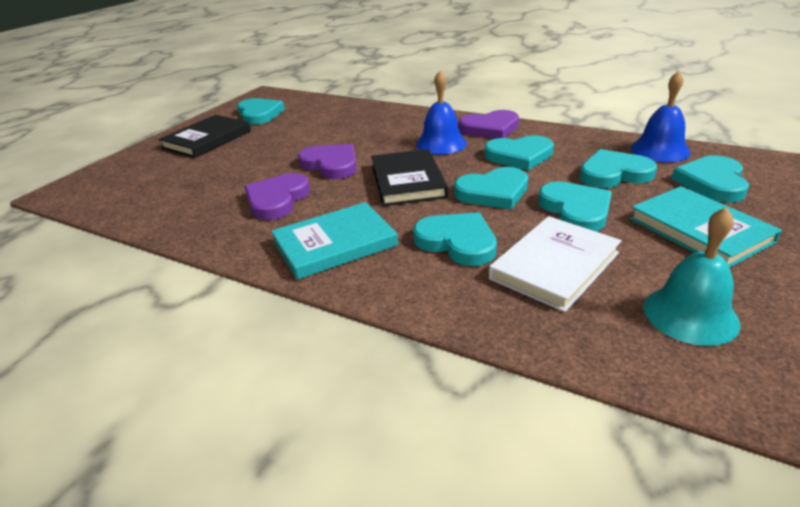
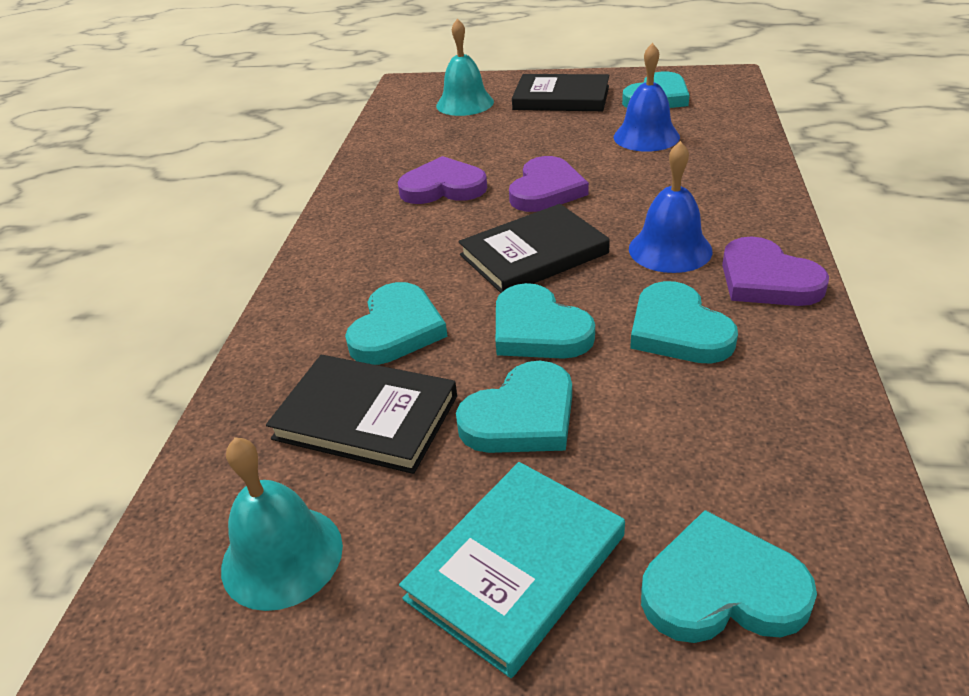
camera: 70 degrees right, 5 degrees up
(149, 173) = (465, 103): none -> turquoise bell
(335, 244) = (366, 250): turquoise book -> none
(554, 266) = (366, 417): white book -> black book
(614, 174) = (677, 445): turquoise heart -> none
(660, 150) = (836, 502): blue bell -> blue bell (646, 136)

